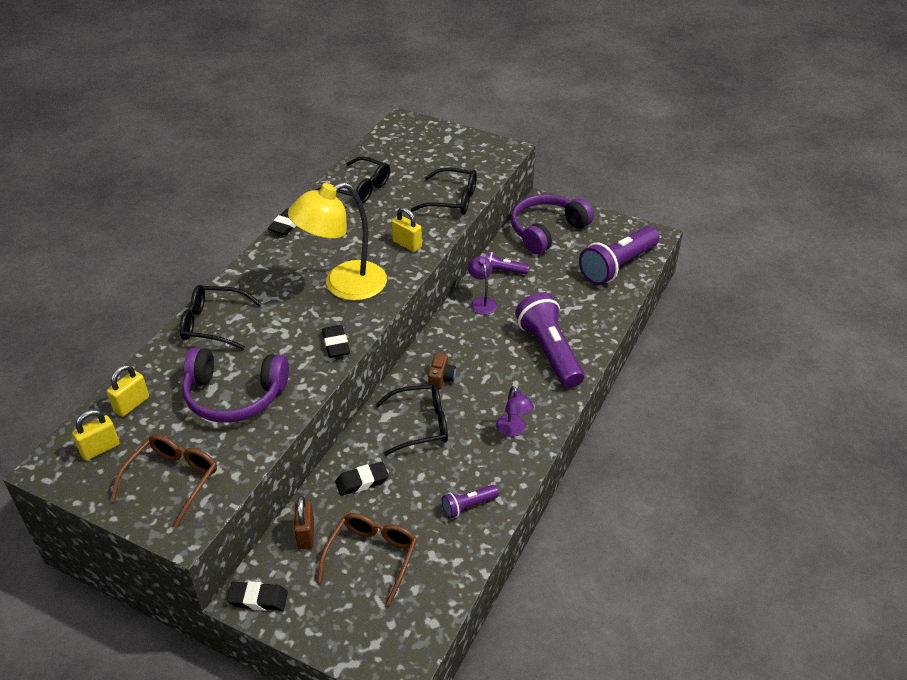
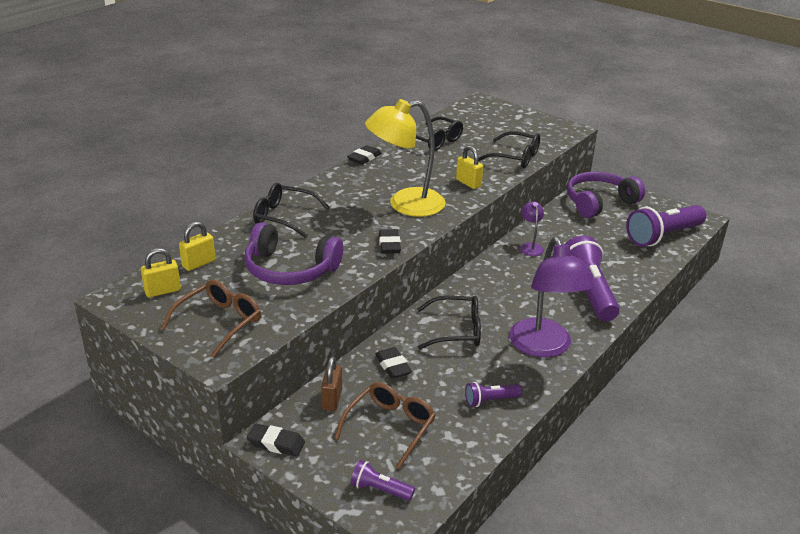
camera: 10 degrees right, 10 degrees down
(362, 481) = (393, 366): black eraser -> black eraser turned 75 degrees clockwise
(441, 378) = (482, 298): brown camera -> none
(503, 271) = (554, 226): purple flashlight -> purple flashlight (380, 489)
(513, 430) = (544, 347): purple lamp -> purple lamp, size x2.17

